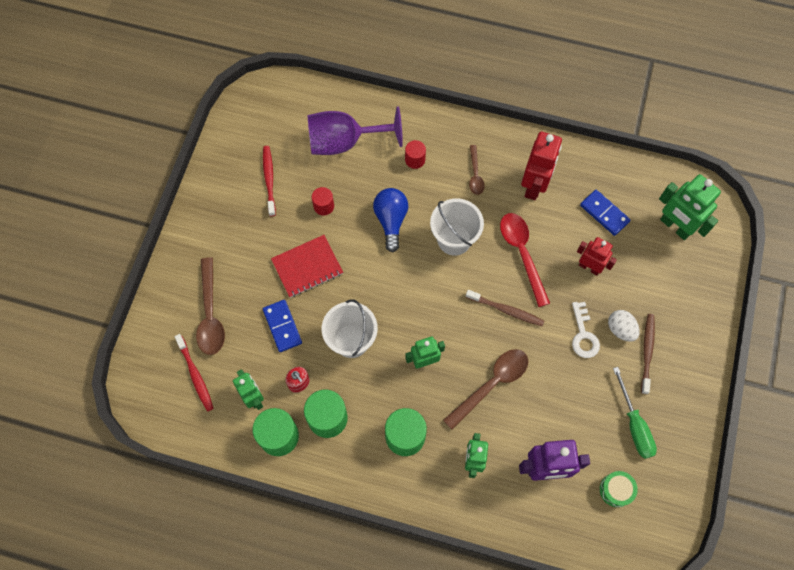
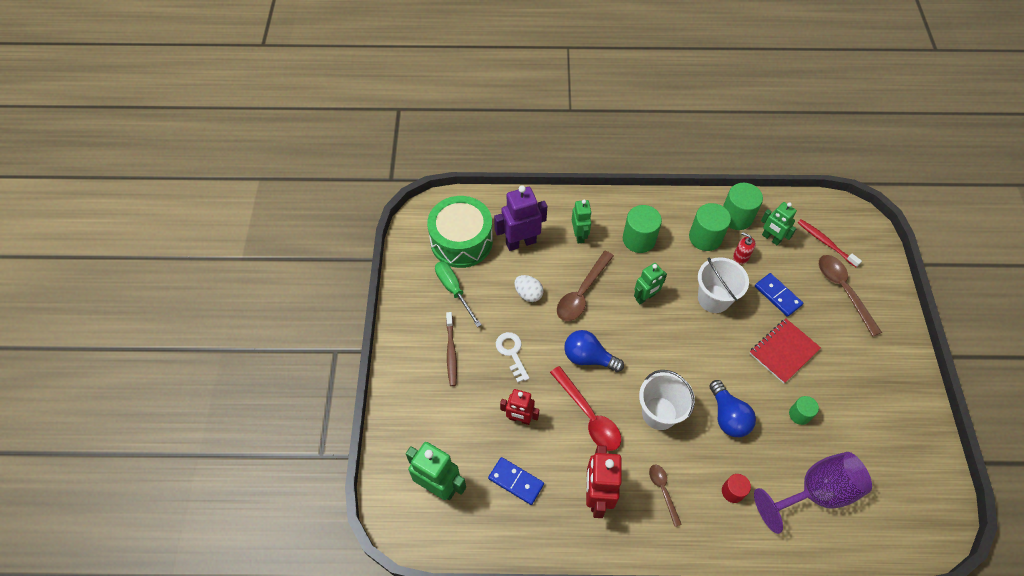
camera: 165 degrees right, 10 degrees down
(269, 180) = (867, 428): red toothbrush -> none
(323, 206) = (799, 414): red cylinder -> green cylinder
(506, 310) = (588, 357): brown toothbrush -> blue light bulb
(616, 490) = (461, 241): green drum -> green drum, size x2.30
(620, 329) = (478, 366): white egg -> white egg (528, 294)

